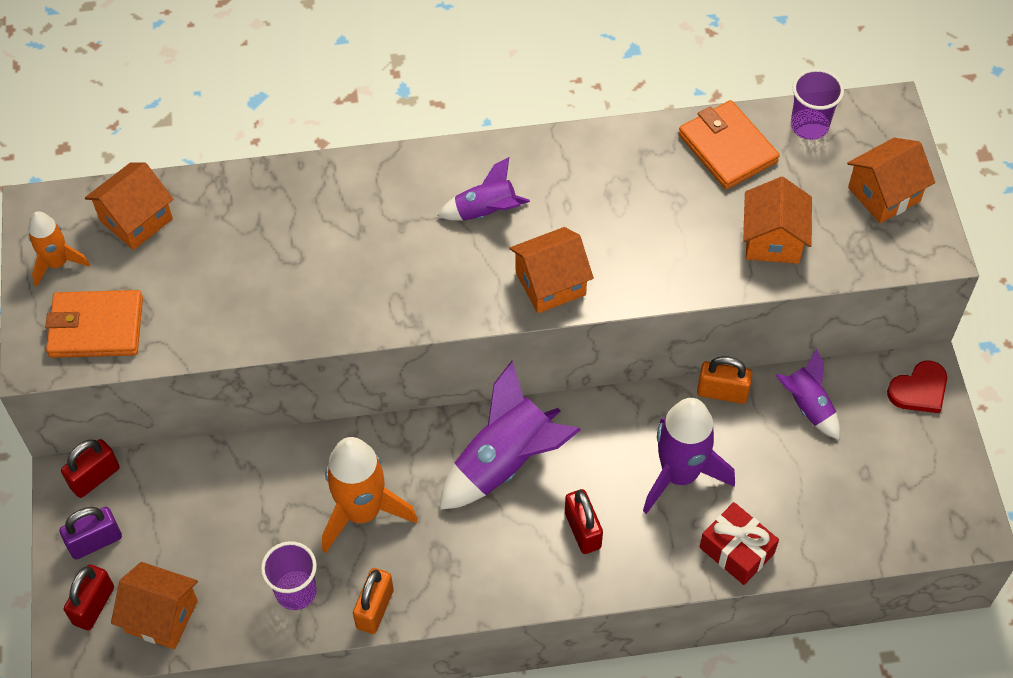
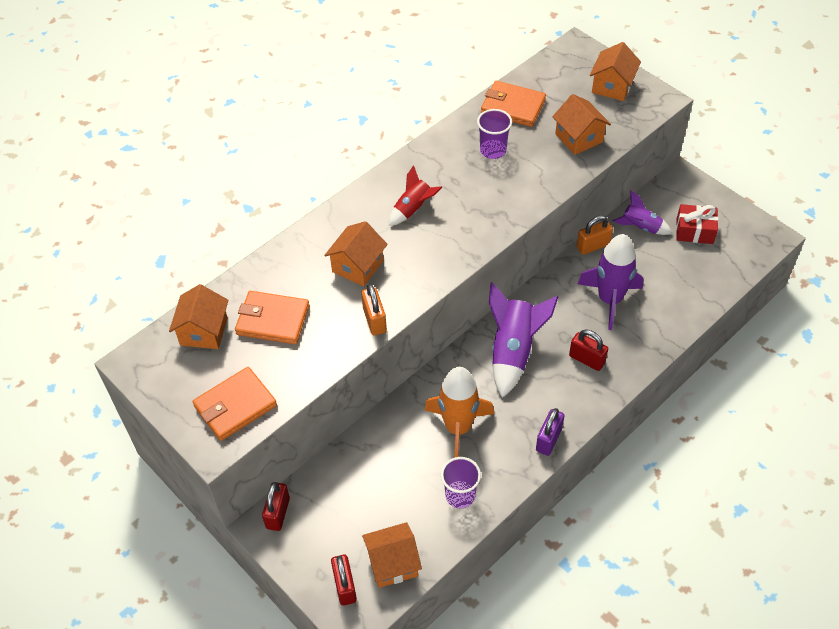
camera: 35 degrees left, 5 degrees down
(57, 263) = (175, 385): orange rocket -> none
(95, 542) = (312, 549): purple padlock -> purple padlock (548, 439)
(216, 252) = (273, 320): none -> orange wallet
(375, 609) = (513, 474): orange padlock -> orange padlock (374, 320)
(485, 212) = (413, 209): purple rocket -> red rocket
(550, 283) = (484, 225): orange house -> orange house (357, 266)
(737, 550) = (673, 319): red gift -> red gift (694, 231)
(809, 126) = (544, 74): purple cup -> purple cup (493, 150)
(919, 390) = (686, 187): red heart -> none

